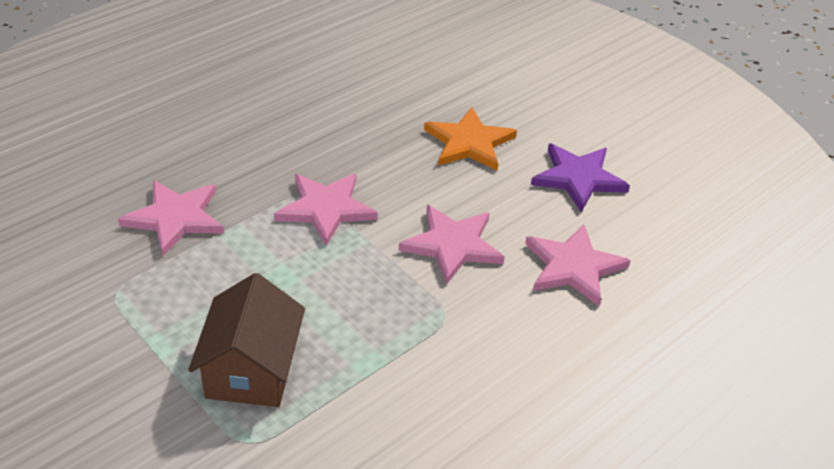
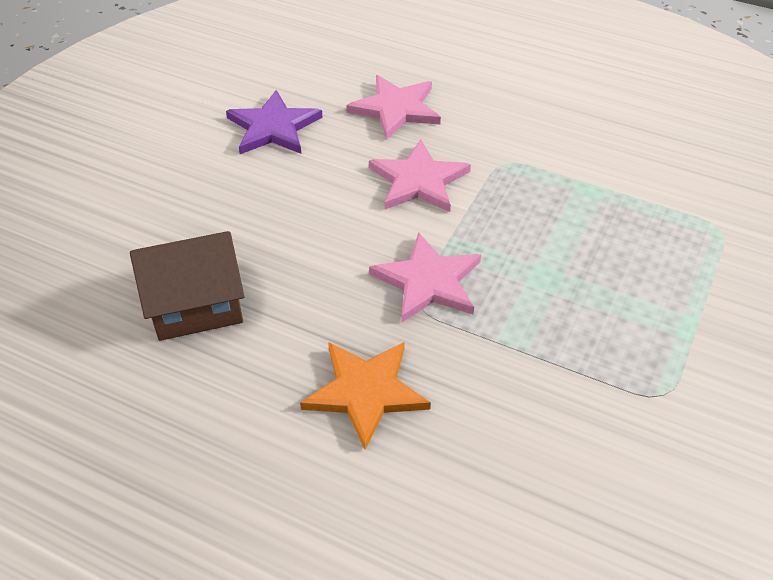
camera: 110 degrees left, 5 degrees up
(175, 218) = (528, 401): pink star -> none
(252, 369) = (656, 254): brown house -> brown house (196, 305)
(469, 143) = (256, 209): orange star -> orange star (366, 392)

